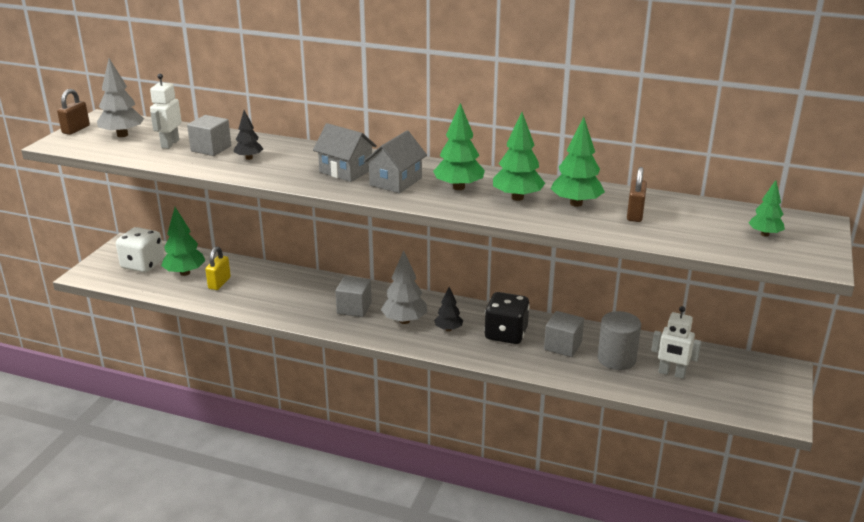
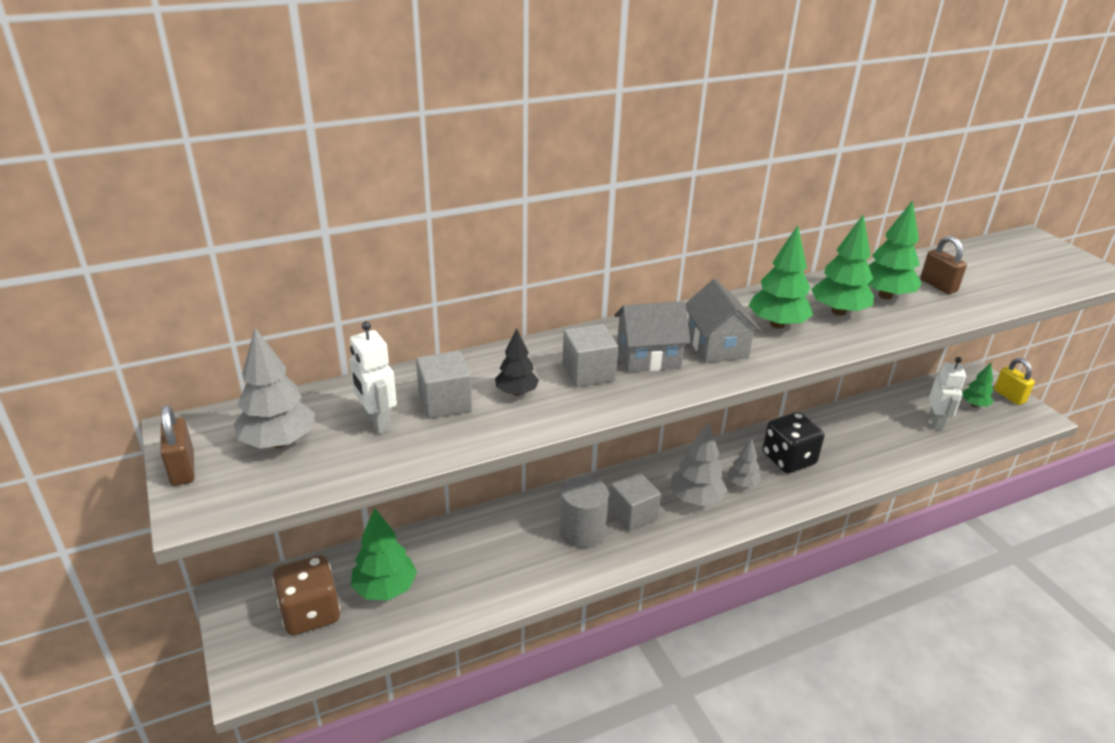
camera: 45 degrees left, 5 degrees up
(143, 265) = (310, 613): white dice -> brown dice
(219, 283) = (449, 575): yellow padlock -> yellow padlock (1009, 396)
(448, 329) = (742, 483): black tree -> grey tree
(563, 346) = (841, 444): grey cube -> grey cube (588, 373)
(616, 359) = (889, 432): grey cylinder -> grey cylinder (582, 531)
(671, 373) = (936, 422): white robot -> white robot turned 60 degrees counterclockwise
(764, 234) = (1032, 263): green tree -> green tree (974, 405)

